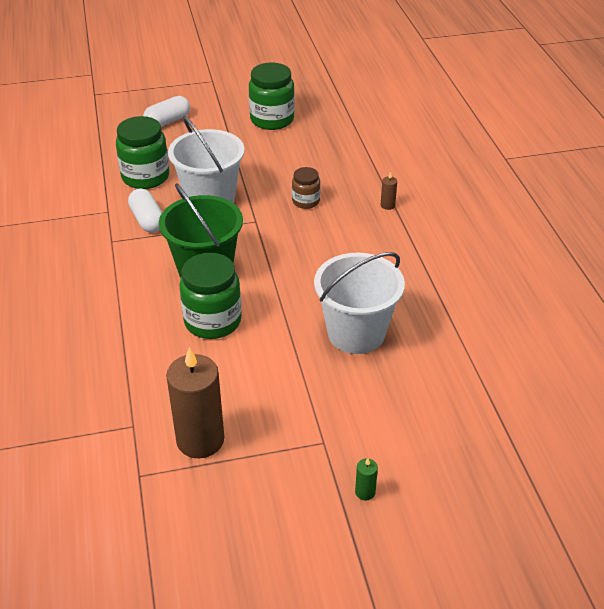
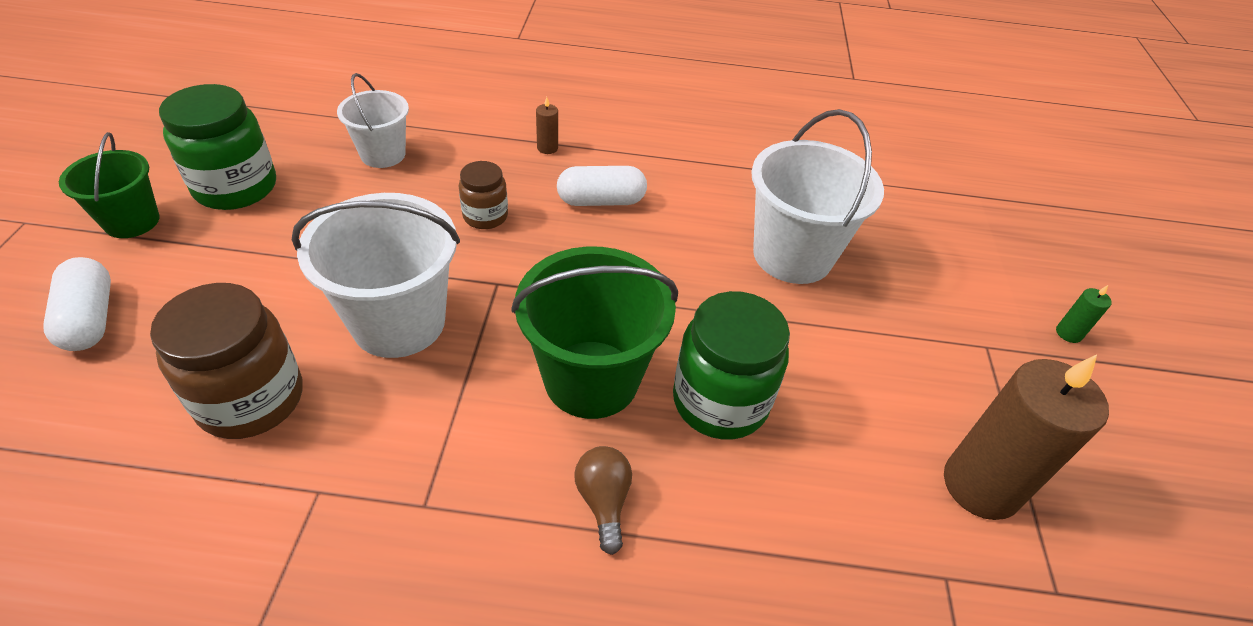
camera: 75 degrees left, 5 degrees up
(133, 293) = (603, 501): none -> brown light bulb
(145, 177) = (251, 399): green jar -> brown jar
(147, 220) = (396, 429): white capsule -> white capsule (601, 201)
(230, 104) = (132, 221): none -> green bucket
(332, 151) = (383, 154): none -> white bucket

